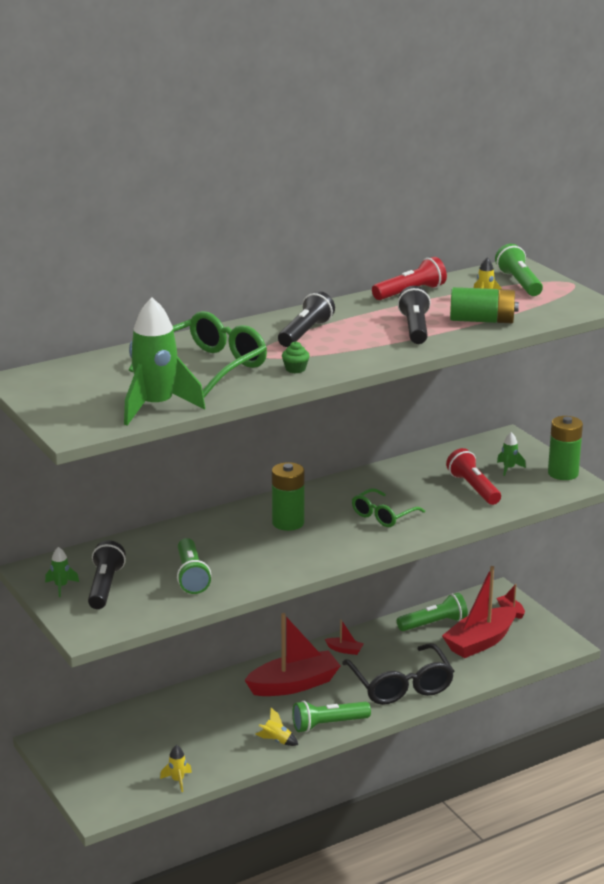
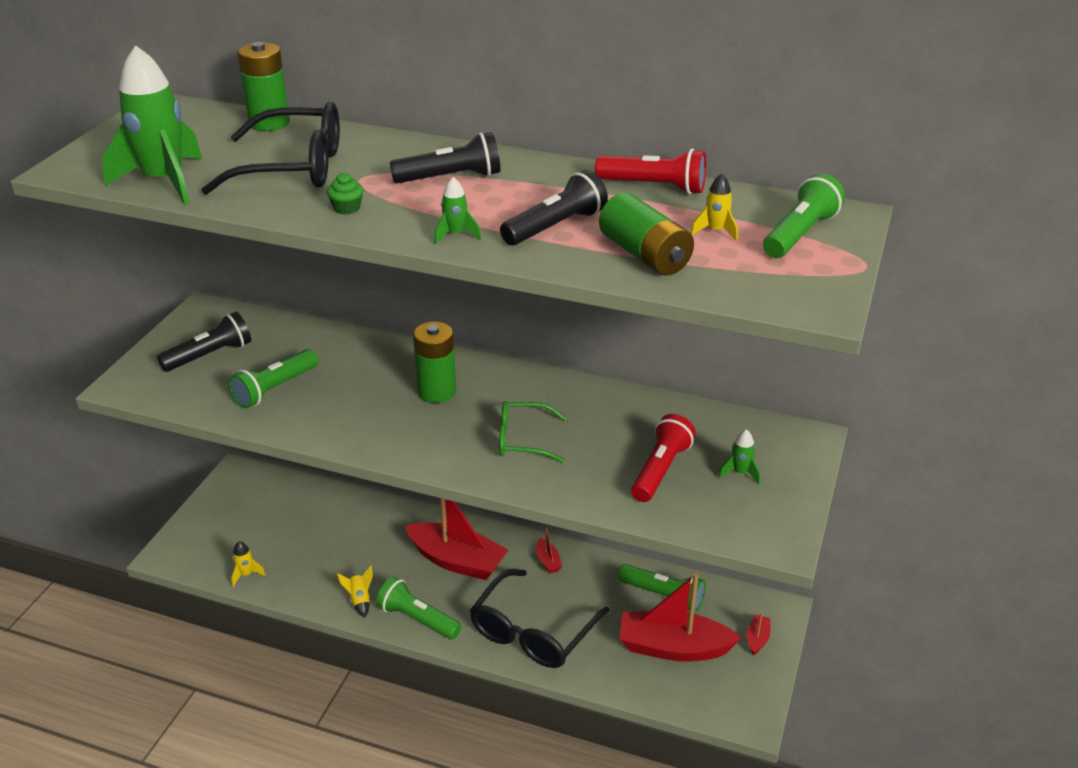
camera: 50 degrees right, 10 degrees up
(61, 587) = (188, 335): green rocket -> green rocket (455, 235)
(208, 367) = (293, 168): green glasses -> black glasses
(563, 473) = (786, 518): green battery -> green battery (269, 123)

